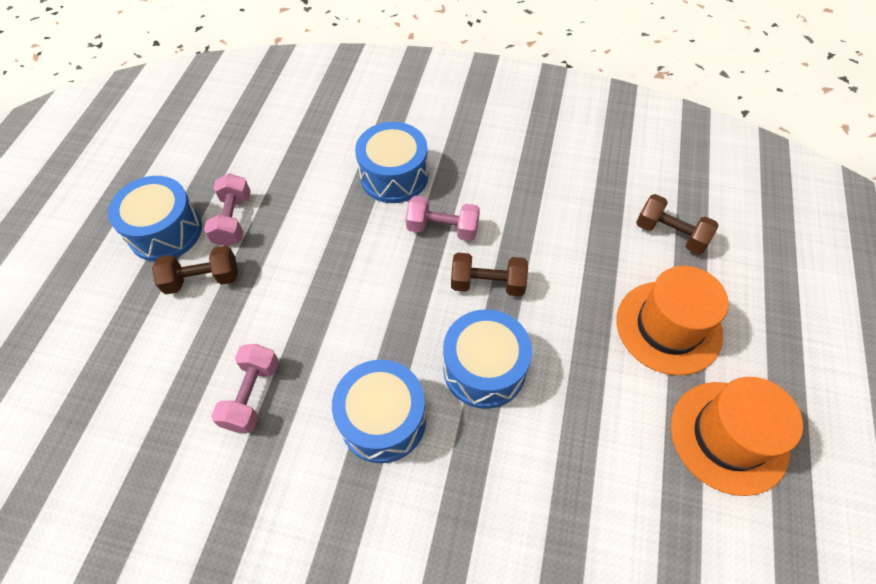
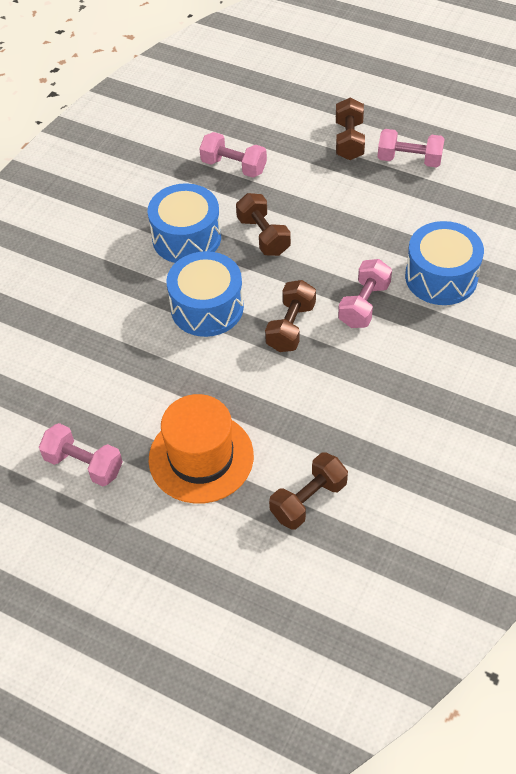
camera: 105 degrees right, 5 degrees down
(165, 231) = (406, 119): blue drum -> none
(366, 336) = (263, 236): none -> brown dumbbell
(728, 436) = (84, 464): orange hat -> pink dumbbell

